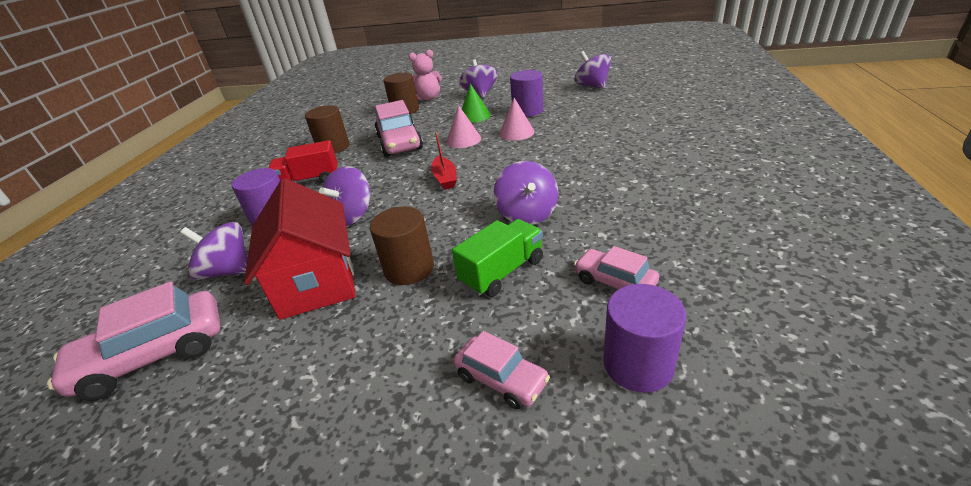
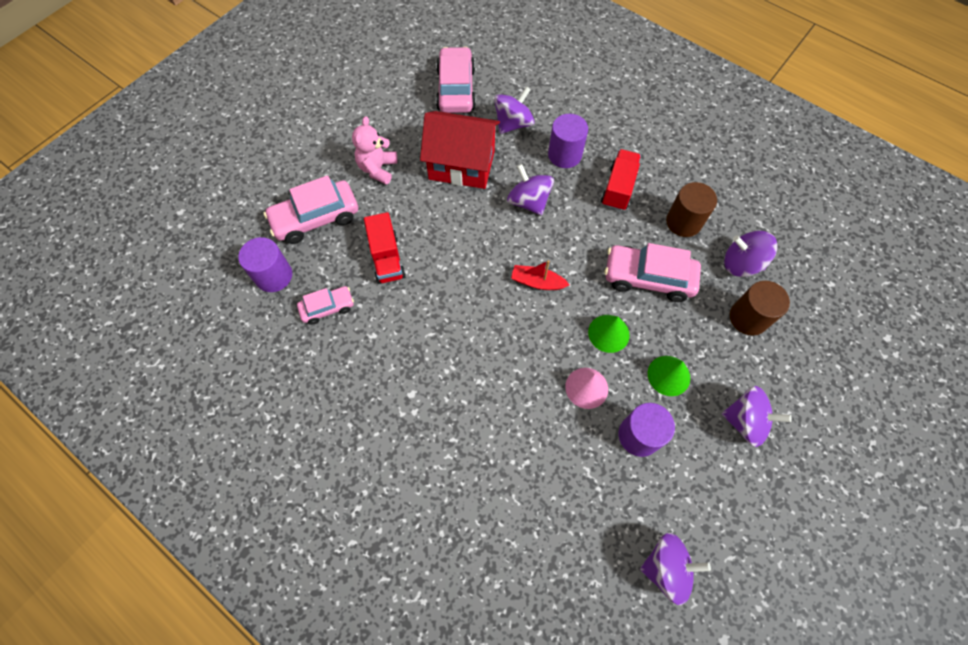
camera: 115 degrees right, 30 degrees up
(409, 268) = (433, 213): brown cylinder -> none
(428, 98) = (776, 358): pink teddy bear -> pink teddy bear (377, 169)
(463, 140) = (608, 333): pink cone -> green cone
(501, 379) = (316, 218): pink car -> pink car, size x1.73
(502, 272) = (387, 258): green truck -> red truck
(527, 214) = (434, 307): purple spinning top -> purple spinning top (741, 264)

